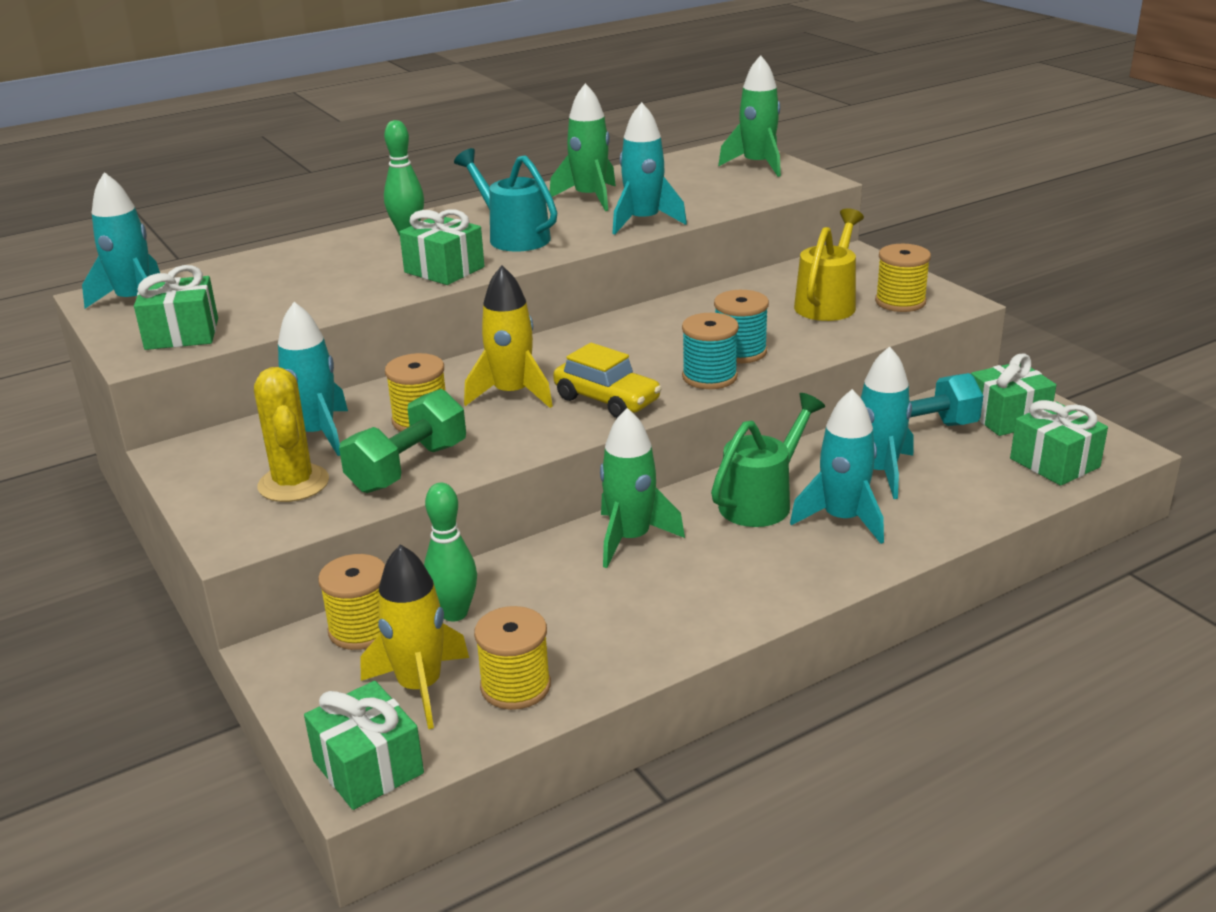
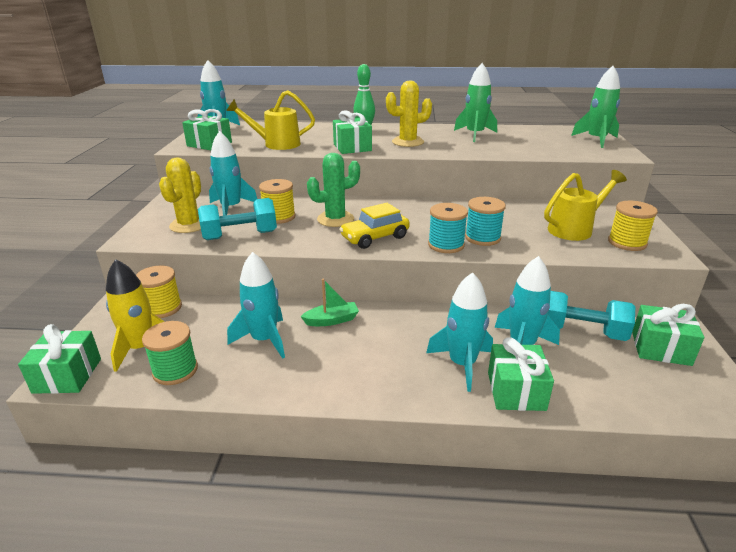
camera: 35 degrees right, 0 degrees up
(307, 299) = (276, 144): none -> yellow watering can
(408, 467) = (240, 235): green dumbbell -> turquoise dumbbell
(454, 613) = (205, 319): green bowling pin -> none
(512, 394) = (335, 219): yellow rocket -> green cactus
(513, 237) = (408, 142): turquoise watering can -> yellow cactus
(515, 686) = (175, 370): yellow spool -> green spool
(607, 400) = (375, 238): yellow car -> yellow car turned 75 degrees clockwise
(630, 539) = (332, 320): green rocket -> green boat
(643, 221) = (485, 151): turquoise rocket -> turquoise rocket (264, 340)
(761, 501) = (427, 331): green watering can -> none
(1054, 463) = (665, 395): green gift -> green gift (516, 391)

